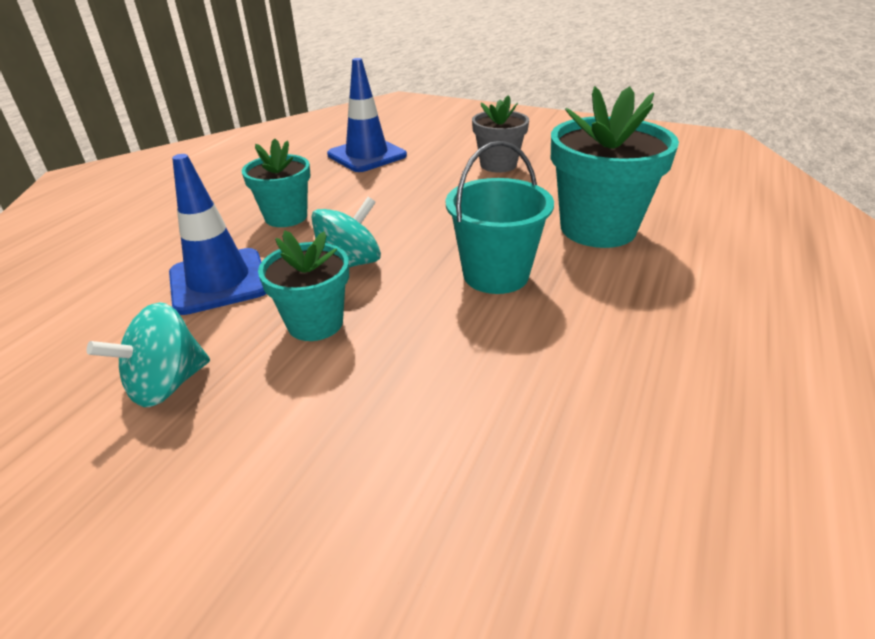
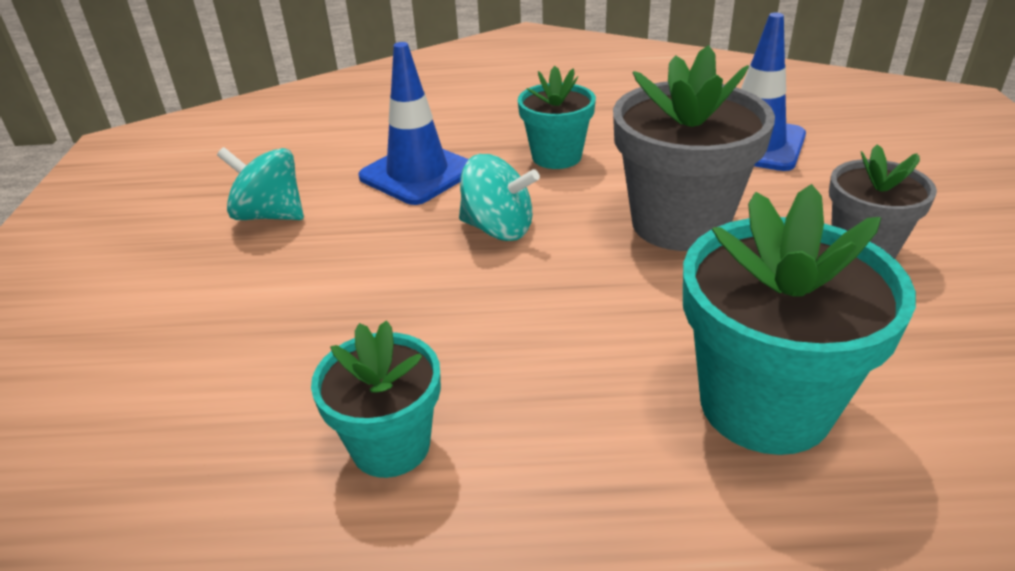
camera: 65 degrees right, 0 degrees up
(315, 323) = (384, 250): turquoise flower pot -> turquoise flower pot (390, 445)
(421, 201) = (679, 223): none -> grey flower pot
(495, 275) = (554, 338): turquoise bucket -> none

